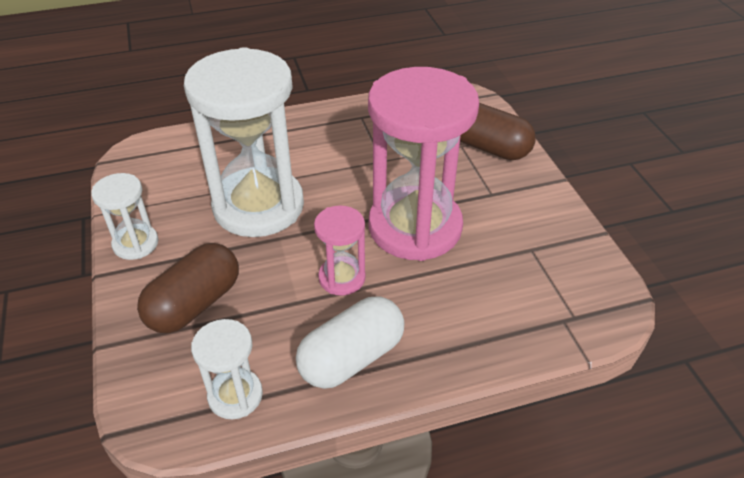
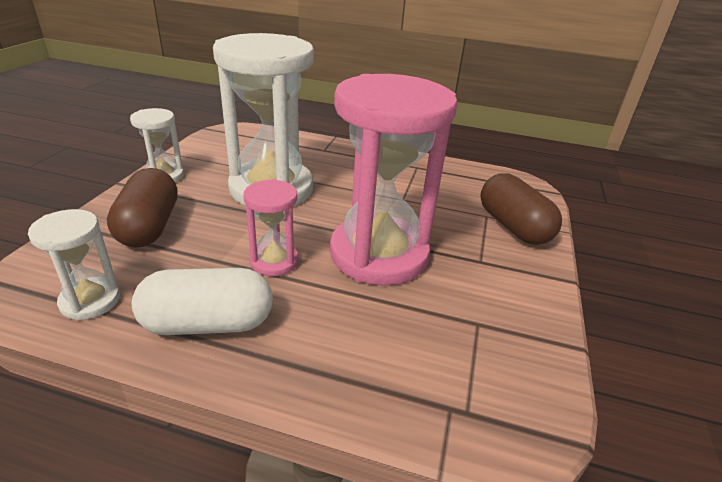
camera: 30 degrees right, 10 degrees down
(195, 304) = (149, 226): brown capsule -> brown capsule turned 75 degrees counterclockwise

